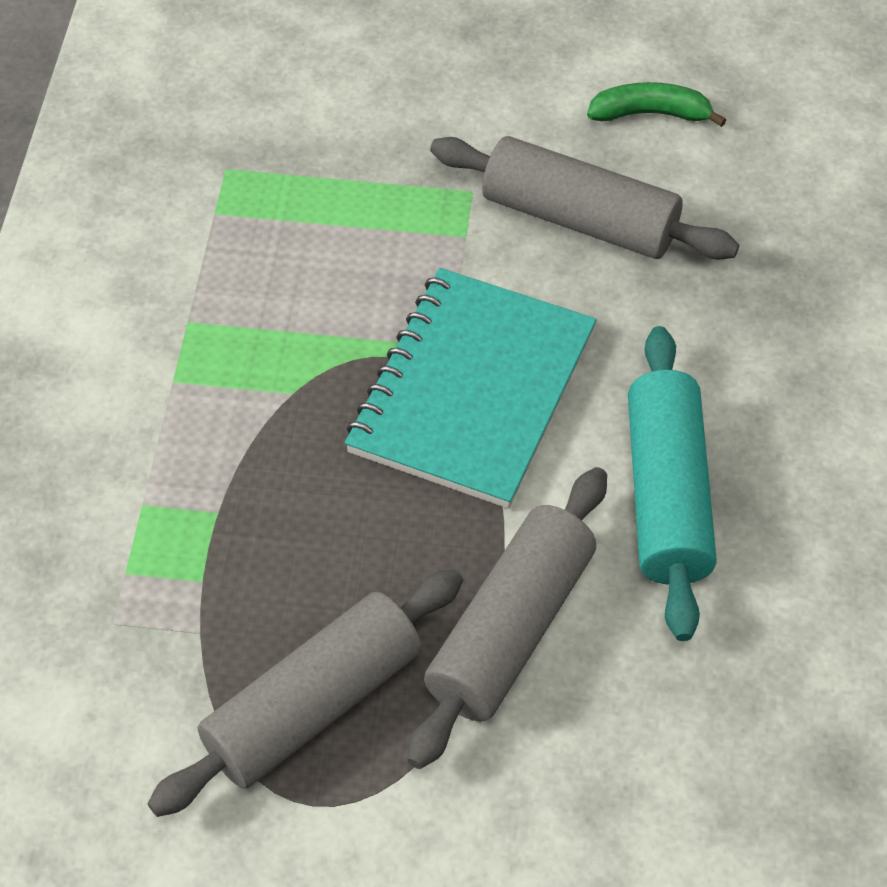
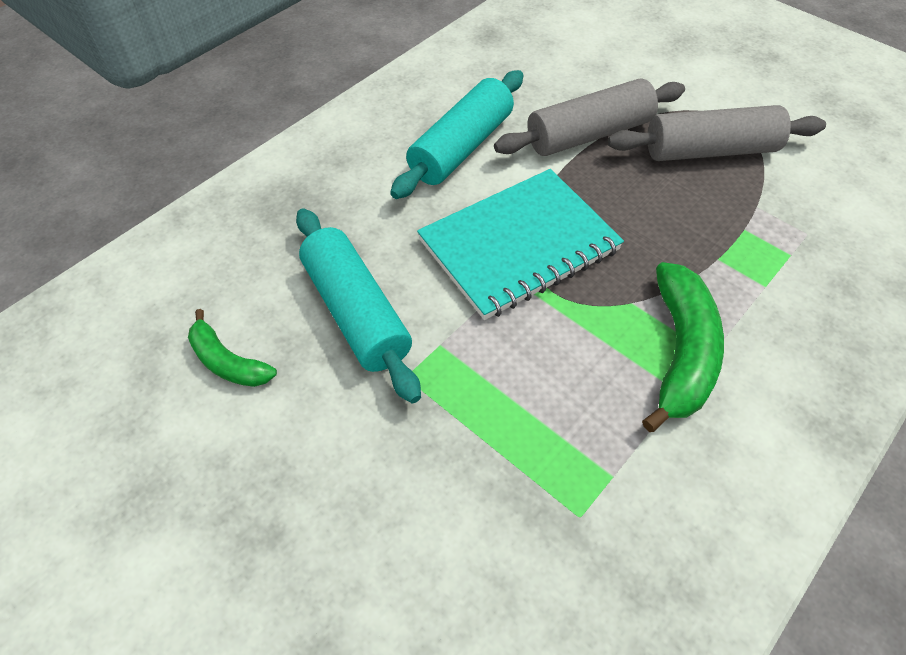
camera: 145 degrees left, 0 degrees up
(208, 363) = (680, 352): none -> green banana
(580, 218) = (356, 313): grey rolling pin -> turquoise rolling pin

